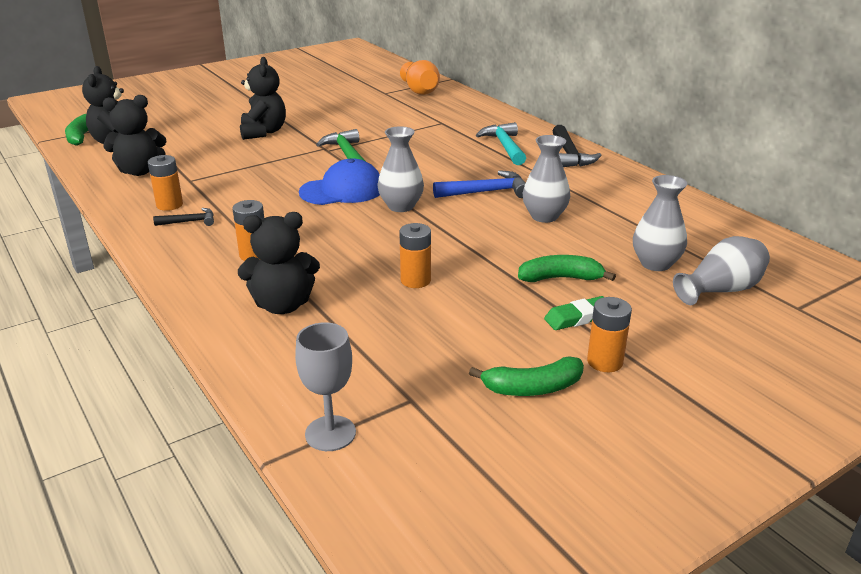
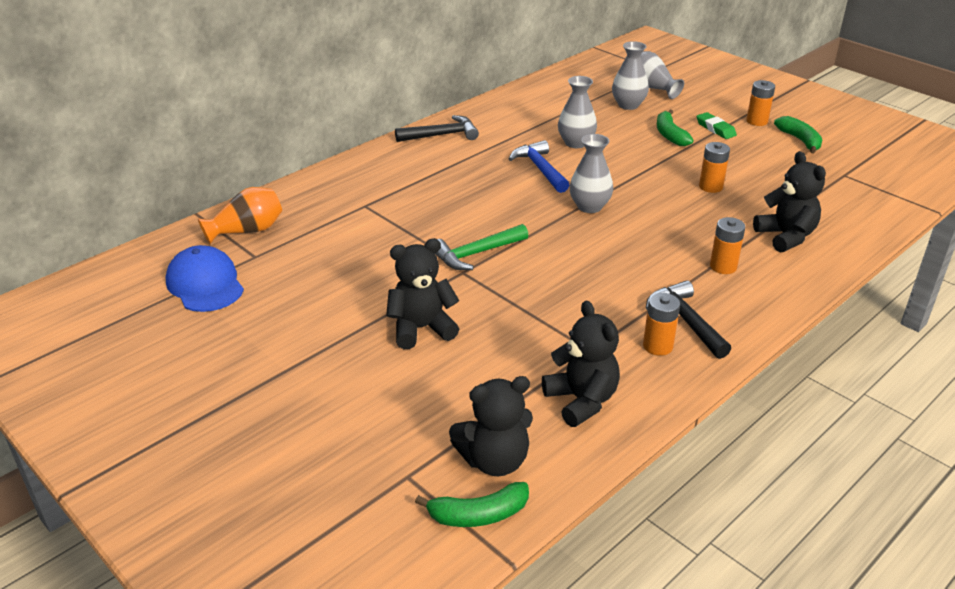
camera: 100 degrees left, 5 degrees up
(189, 221) = (686, 320): black hammer -> black hammer, size x1.71
(330, 433) = (896, 195): grey goblet -> none
(342, 190) = (570, 242): blue cap -> blue cap (205, 284)
(505, 146) = (428, 166): turquoise hammer -> none

